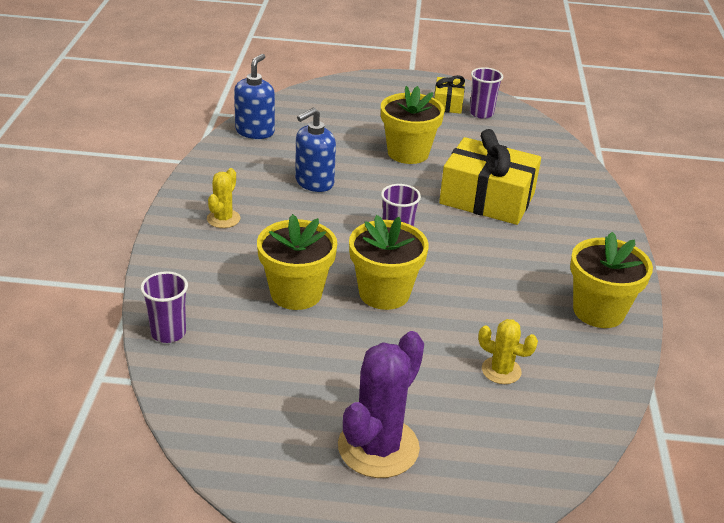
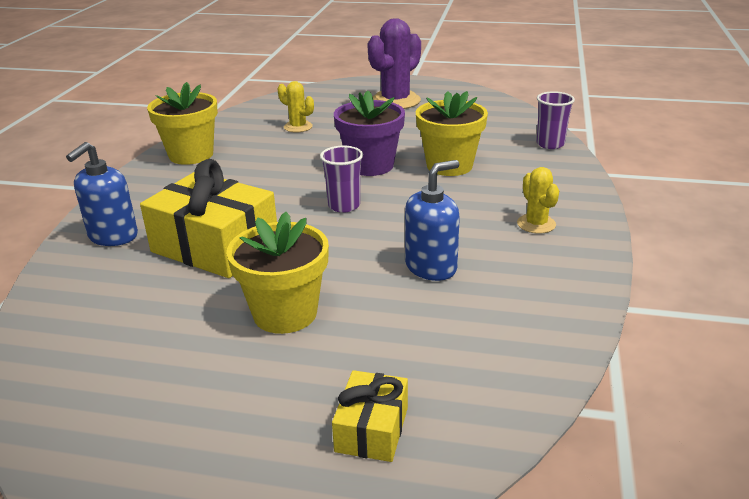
camera: 170 degrees left, 5 degrees down
(223, 219) = (536, 224): yellow cactus -> yellow cactus turned 45 degrees counterclockwise
(255, 131) = (531, 357): blue soap dispenser -> blue soap dispenser (113, 236)
(384, 293) = (370, 165): yellow flower pot -> purple flower pot
(448, 104) = (150, 433): yellow gift -> yellow gift (372, 429)
(481, 113) = (103, 404): purple cup -> none

